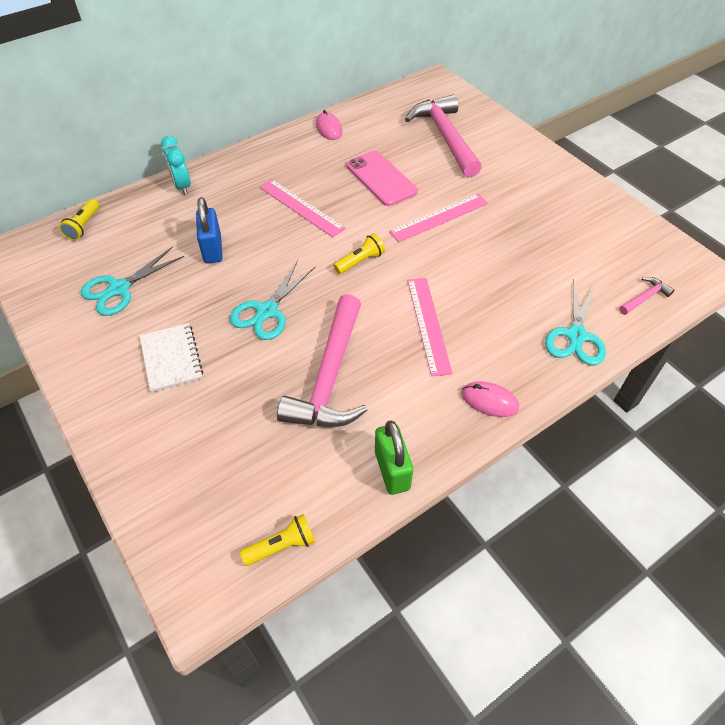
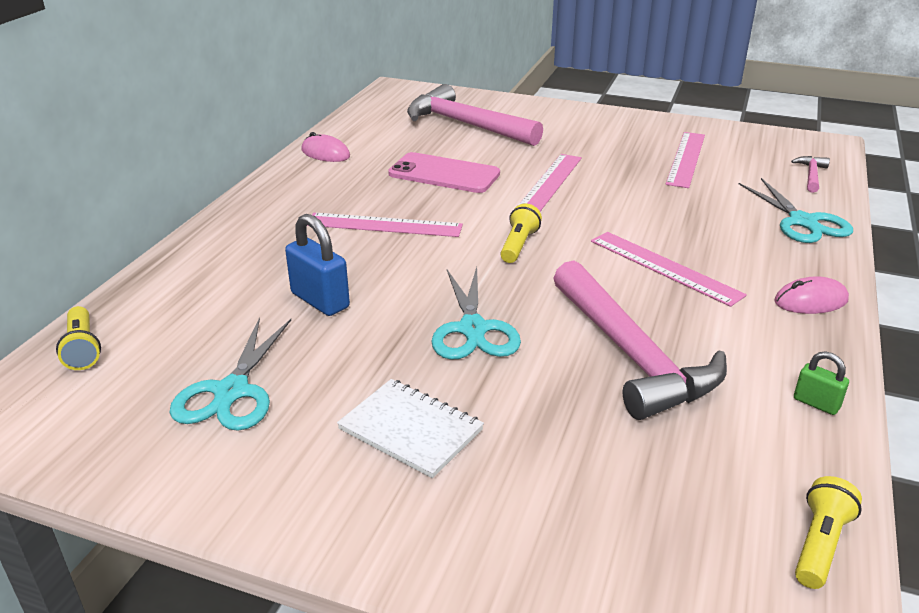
camera: 35 degrees left, 20 degrees down
(182, 186) = (194, 258): turquoise clock -> none
(392, 470) = (816, 403): green padlock -> green padlock, size x0.56
(565, 237) = (686, 159): none -> pink ruler

